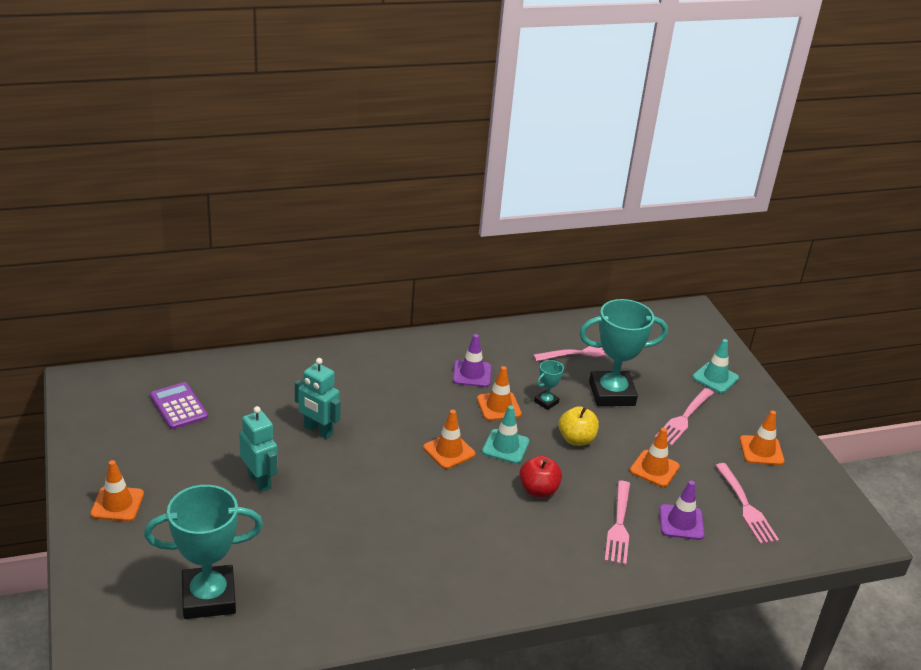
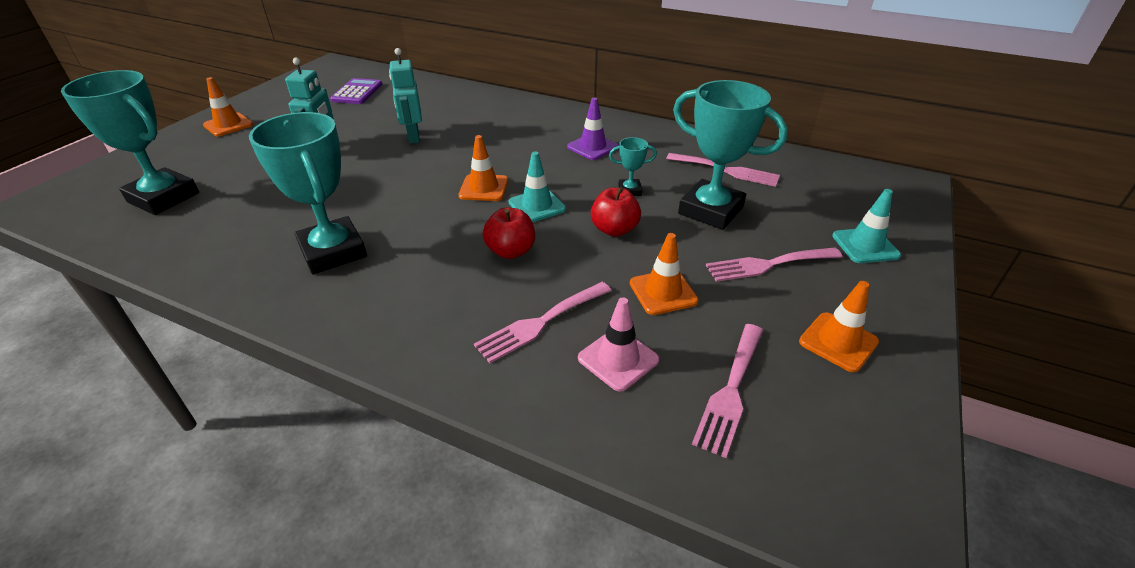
camera: 45 degrees right, 5 degrees up
(427, 557) = (333, 251): none -> turquoise trophy
(498, 406) = (579, 176): orange traffic cone -> none
(576, 439) = (614, 229): yellow apple -> red apple
(681, 522) = (618, 359): purple traffic cone -> pink traffic cone

